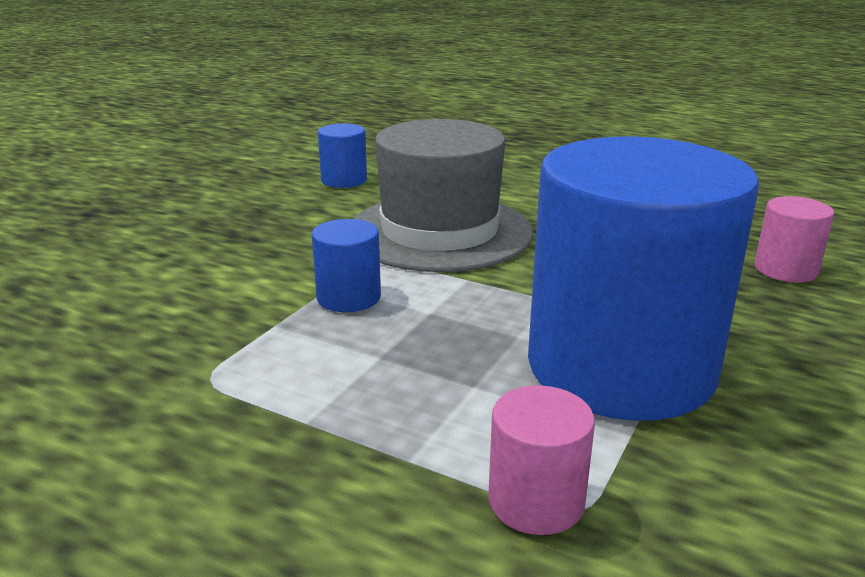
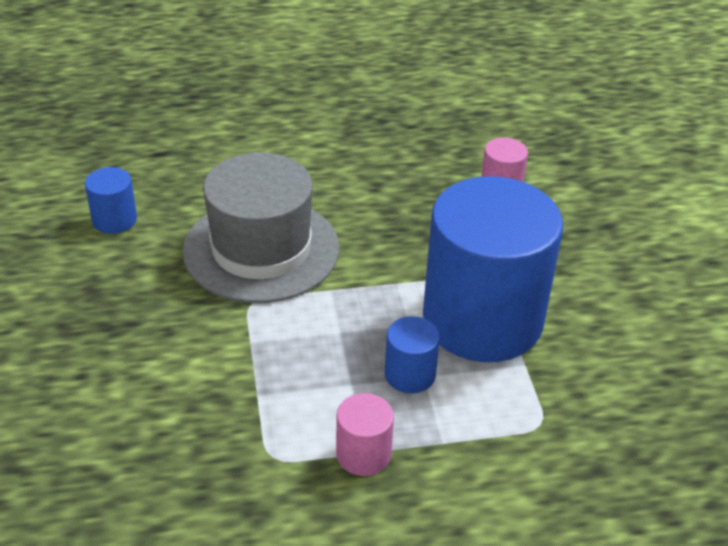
camera: 40 degrees left, 15 degrees up
(348, 297) = (275, 346): blue cylinder -> blue cylinder (410, 374)
(536, 501) = (520, 430): pink cylinder -> pink cylinder (363, 454)

